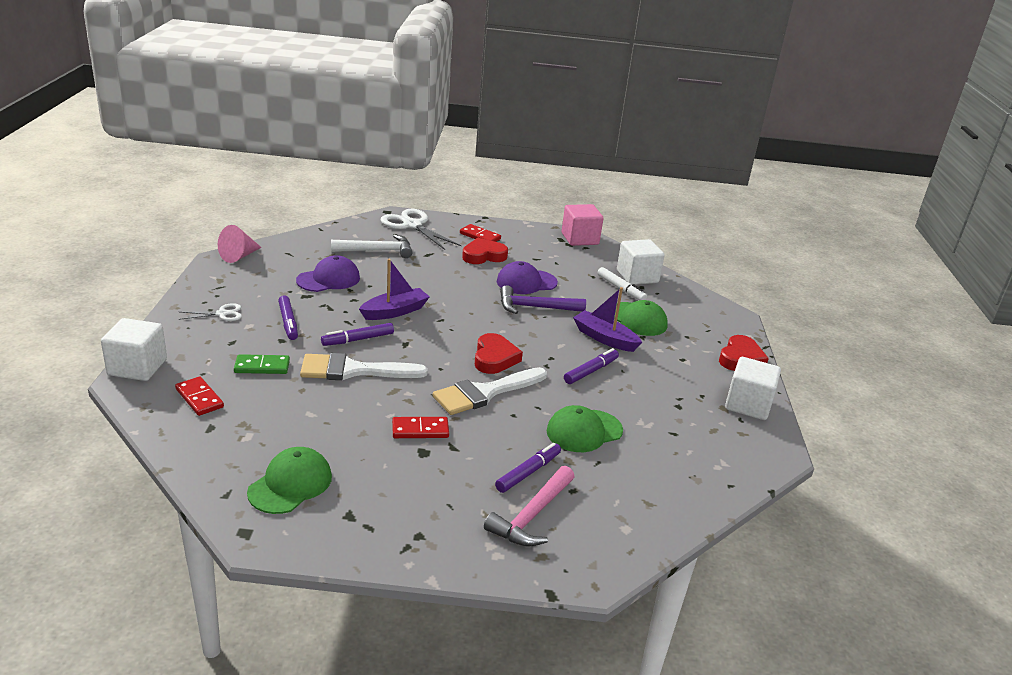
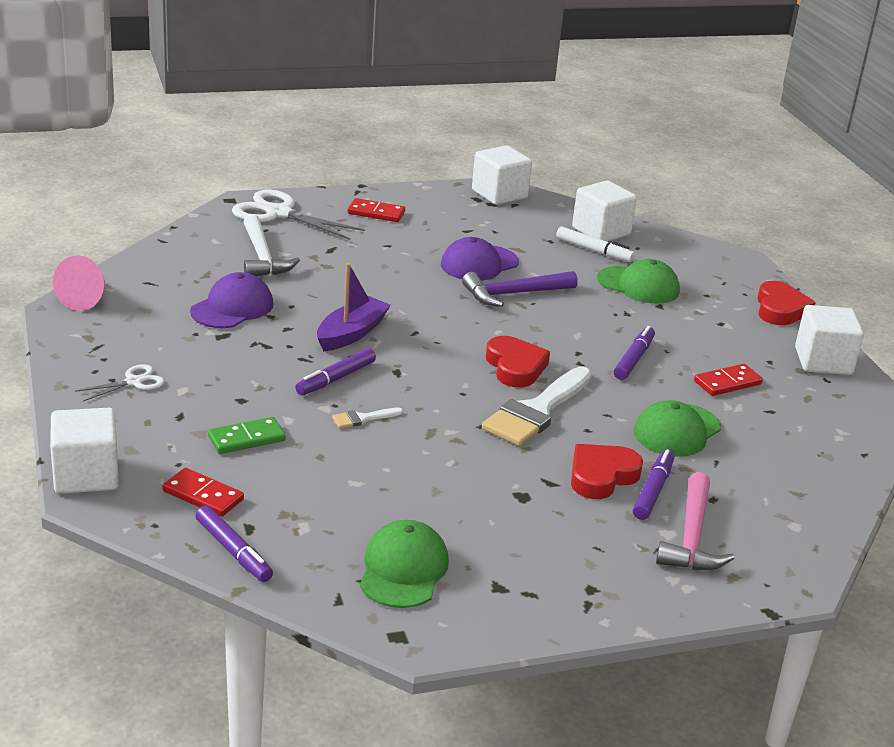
camera: 20 degrees left, 0 degrees up
(288, 322) = (230, 375): purple marker -> purple marker (233, 551)
(353, 370) = (363, 418): white brush -> white brush, size x0.43
(377, 251) = (262, 257): white hammer -> white hammer turned 105 degrees clockwise
(420, 430) = (498, 471): red domino -> red domino (727, 383)
(483, 256) = (401, 238): red heart -> red heart (601, 476)
(580, 239) = (499, 194): pink cube -> white cube
(605, 338) = (620, 316): purple boat -> none

